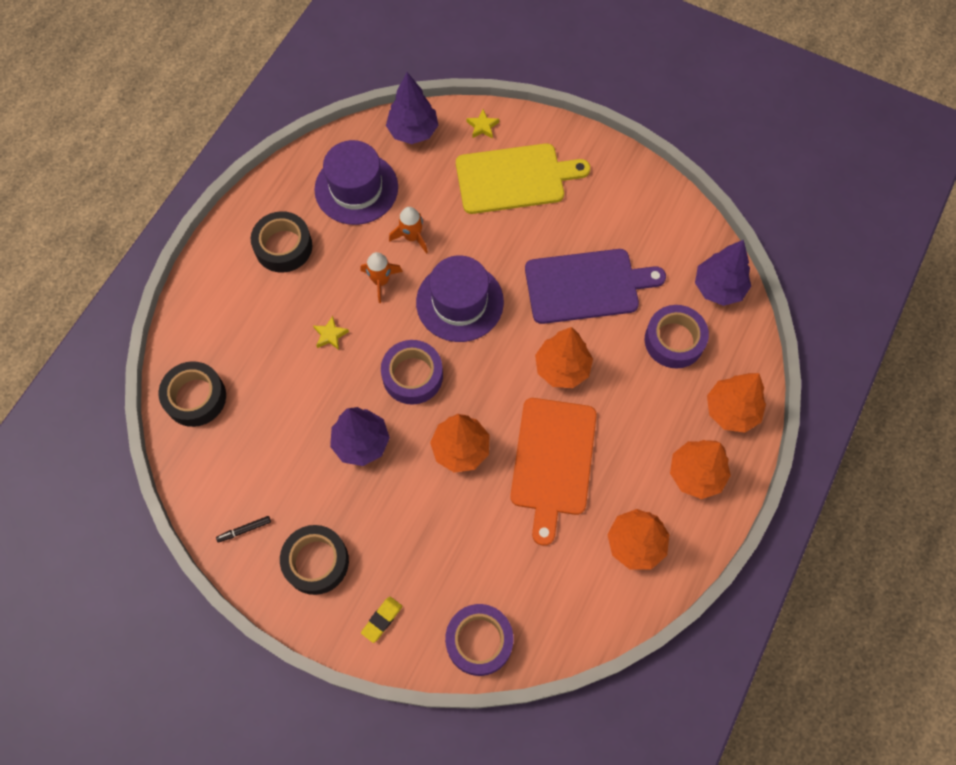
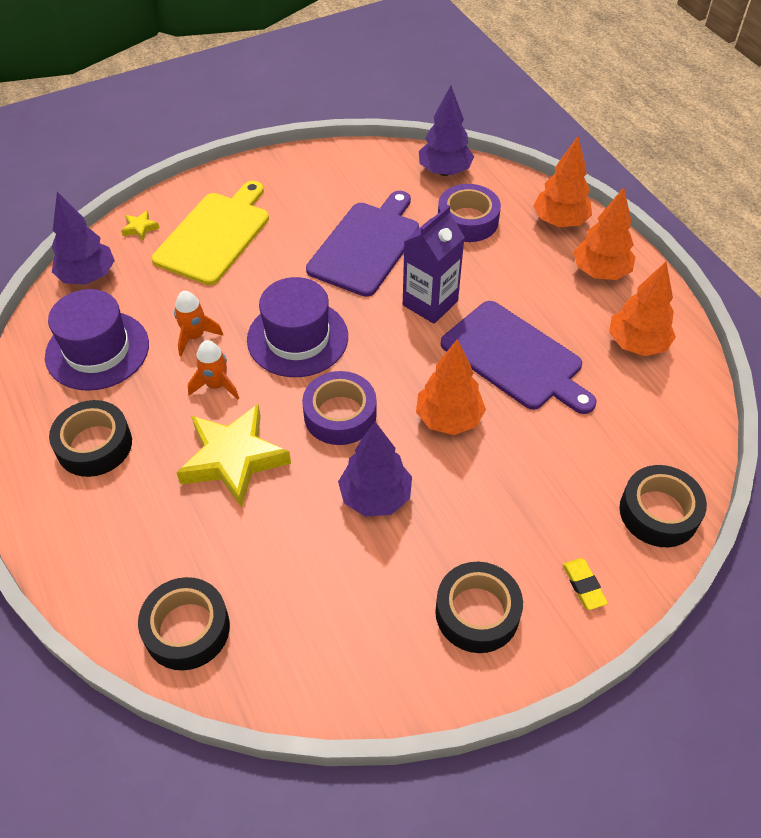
camera: 55 degrees left, 15 degrees down
(244, 530) = (388, 666): black marker -> none
(330, 335) = (233, 459): yellow star -> yellow star, size x2.46
(479, 641) = (659, 512): purple tape -> black tape
(553, 461) = (515, 358): orange cutting board -> purple cutting board
(562, 368) = (430, 303): orange tree -> purple carton

